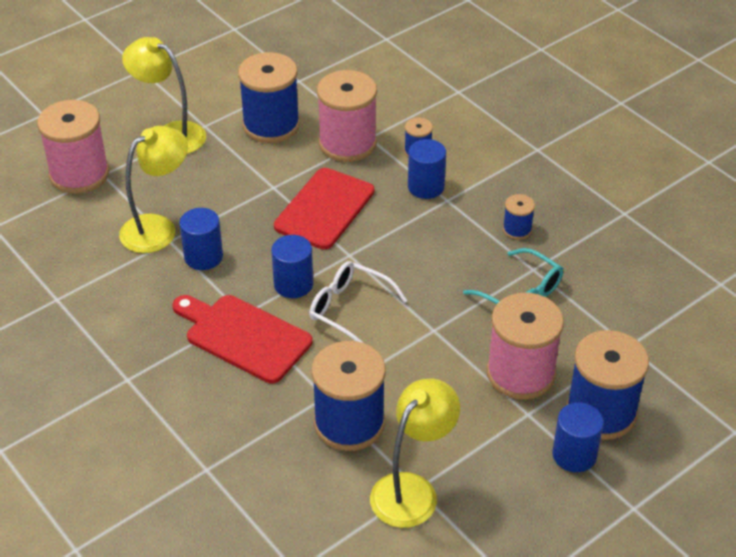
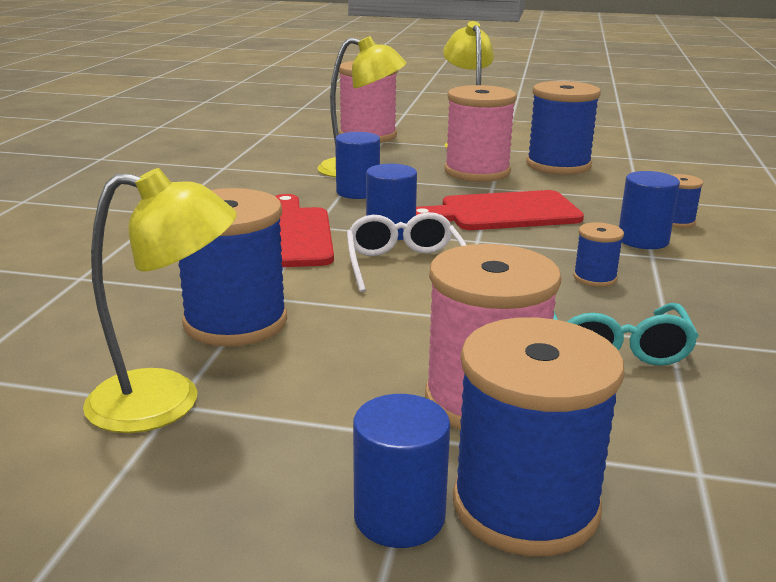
camera: 50 degrees right, 20 degrees down
(347, 143) = (610, 194): pink spool -> pink spool (477, 172)
(517, 229) = (704, 305): blue spool -> blue spool (594, 278)

